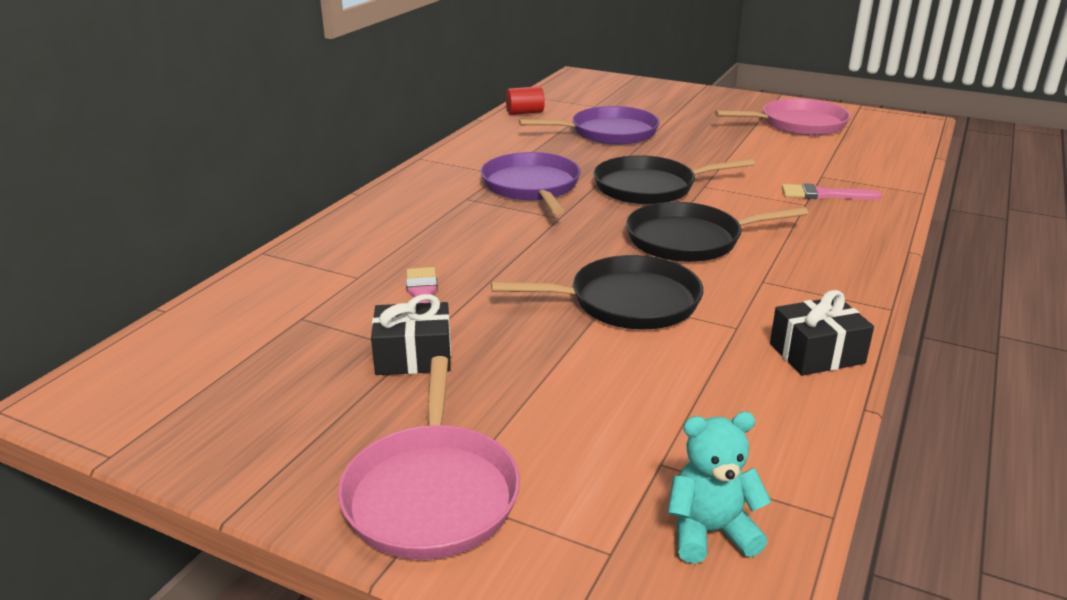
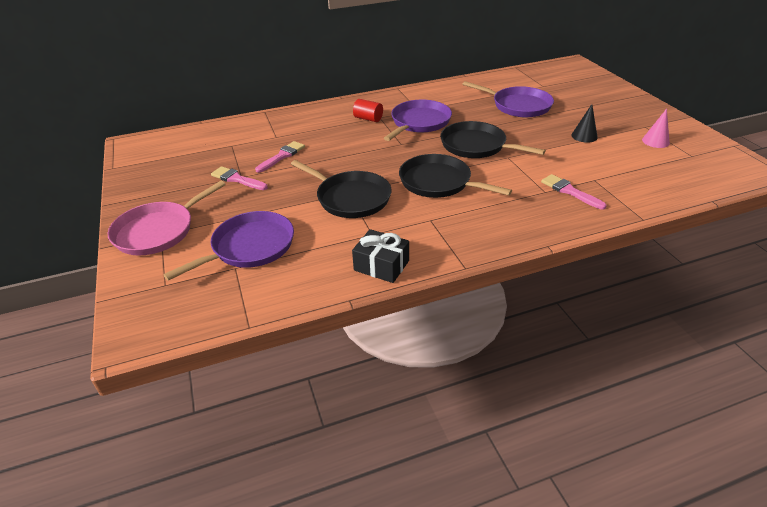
camera: 45 degrees right, 10 degrees up
(413, 356) = (237, 179): black gift -> pink brush
(525, 113) = (495, 78): red cylinder -> red cylinder (368, 119)
(624, 427) = (249, 247): none -> purple pan
(710, 532) = (202, 301): turquoise teddy bear -> none
(732, 140) = (584, 136): none -> black cone
(798, 124) = (655, 141): pink pan -> pink cone

